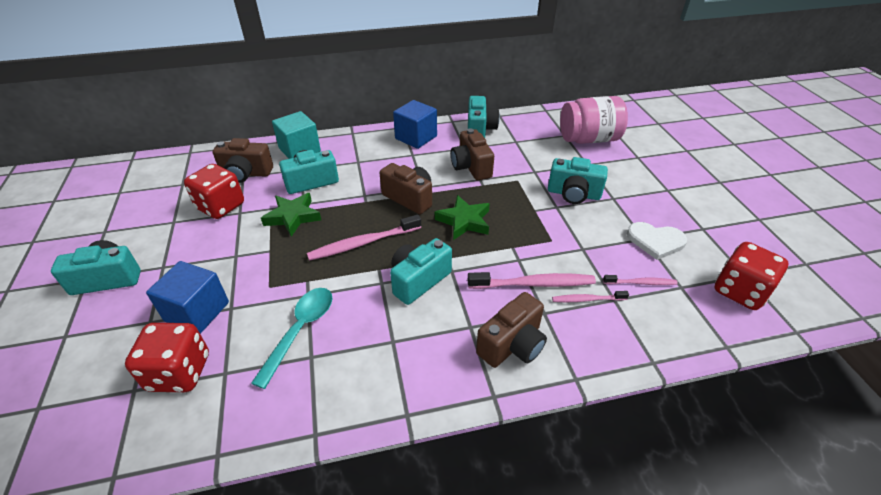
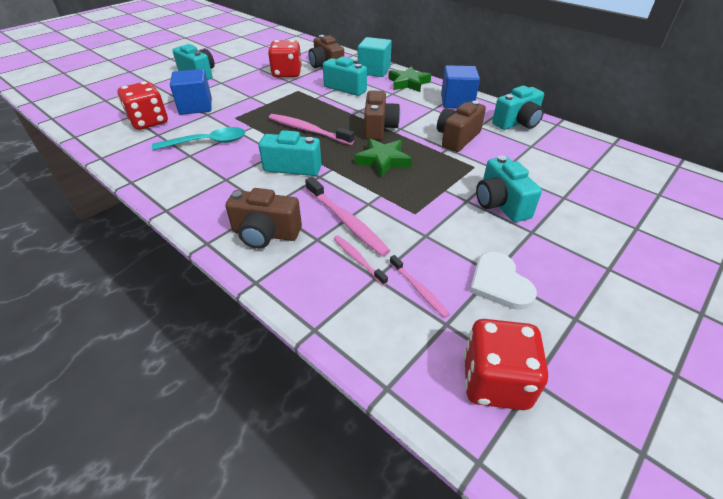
camera: 55 degrees right, 0 degrees up
(293, 217) = (304, 97): green star -> green star (408, 83)
(588, 139) = (609, 184): pink jar -> none

